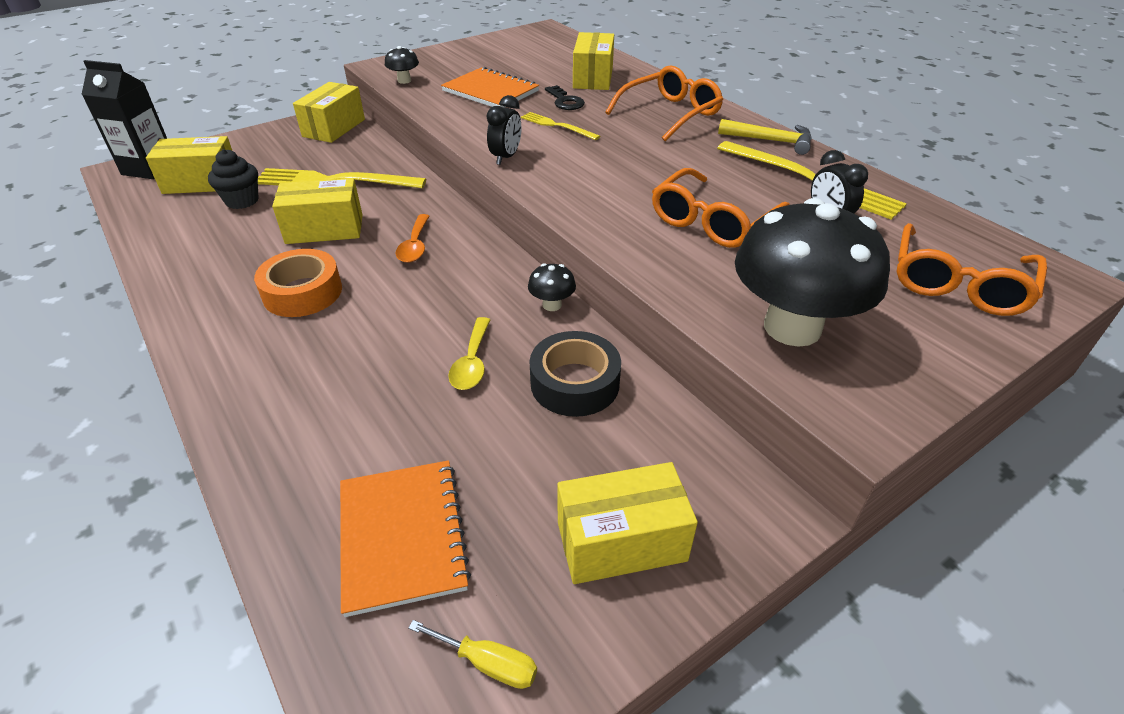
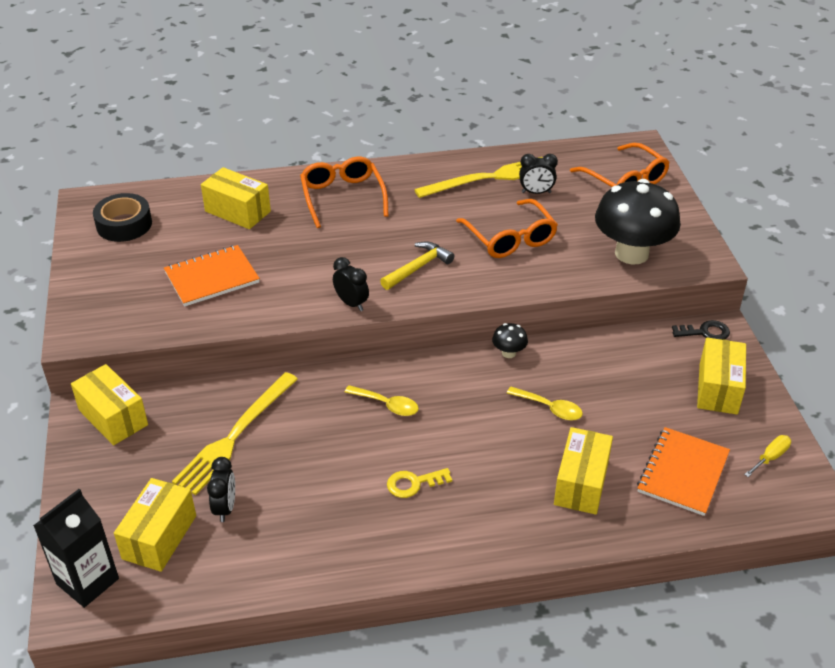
camera: 65 degrees left, 0 degrees up
(242, 201) = (225, 508): black cupcake -> black clock
(302, 292) = (413, 483): orange tape -> yellow key
(324, 229) = (322, 456): yellow box -> yellow box (581, 483)
(402, 536) = (683, 473): orange notebook -> orange notebook turned 75 degrees counterclockwise
(404, 81) = (134, 326): black mushroom -> none
(415, 246) = (387, 405): orange spoon -> yellow spoon
(557, 126) = (316, 260): yellow fork -> none
(565, 101) = (273, 242): black key -> black key (705, 332)
(575, 383) = (593, 367): black tape -> black tape (124, 224)
(770, 141) = (423, 170): yellow hammer -> yellow hammer (418, 268)

